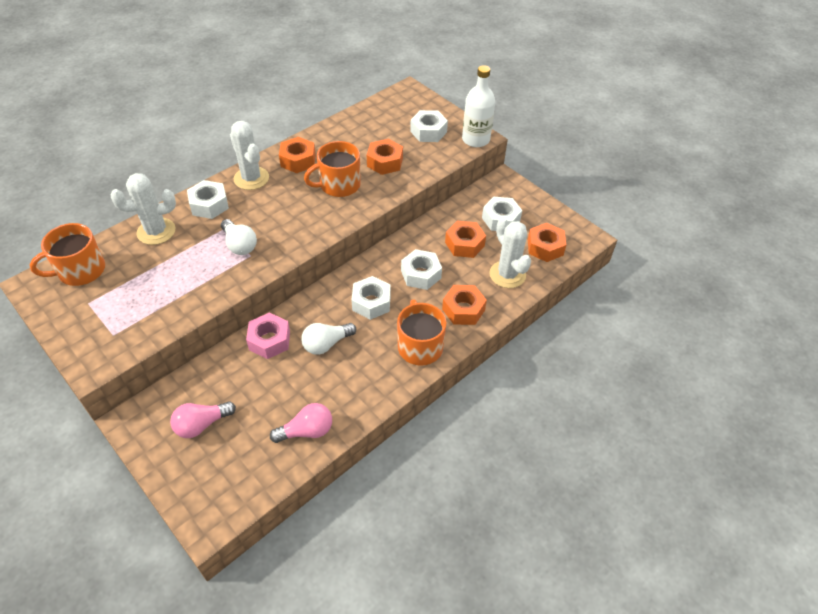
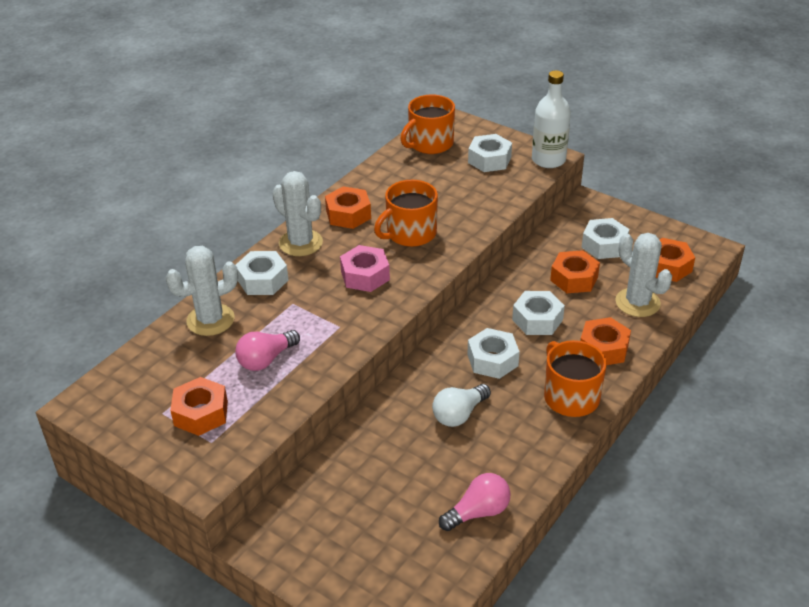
camera: 10 degrees left, 10 degrees down
(80, 271) = (135, 379): orange mug -> orange mug (430, 144)
(201, 424) = (347, 530): pink light bulb -> pink light bulb (266, 359)
(239, 245) = (321, 317): white light bulb -> none
(269, 340) = (389, 423): pink nut -> pink nut (365, 275)
(385, 162) = (453, 200): orange nut -> orange nut (201, 413)

